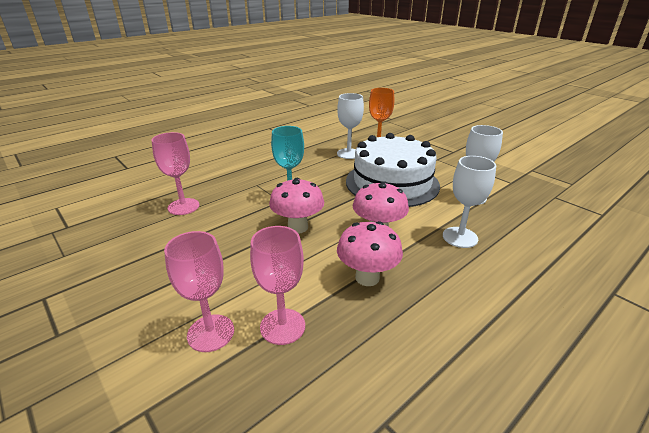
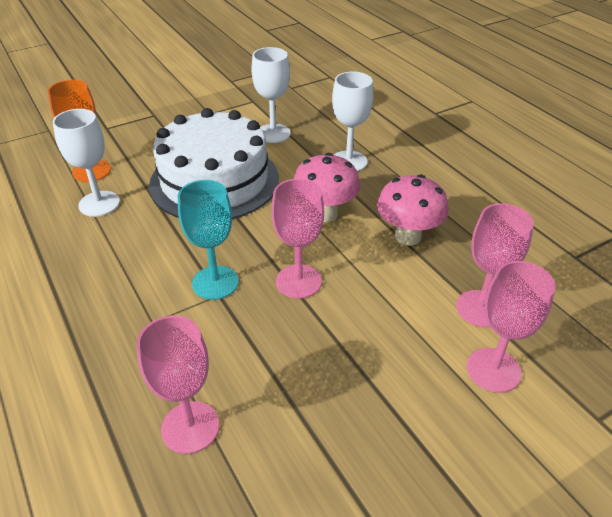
camera: 80 degrees left, 10 degrees up
(298, 227) = (298, 281): pink mushroom -> pink goblet

